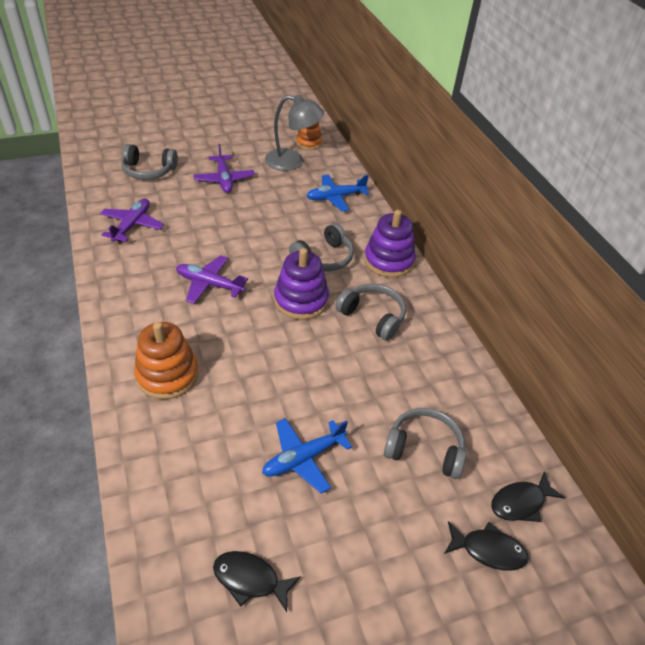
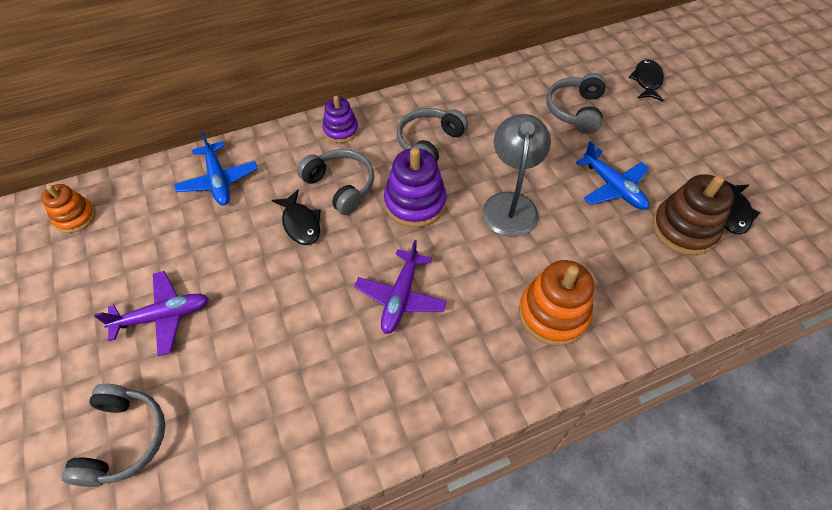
camera: 90 degrees left, 10 degrees up
(132, 225) = (280, 426): purple plane -> none
(236, 513) = (684, 229): none -> brown stacking toy
(292, 161) = (125, 233): grey lamp -> grey lamp (510, 204)
(388, 261) = (341, 130): purple stacking toy -> purple stacking toy, size x0.63
(520, 502) = (602, 62): black fish -> black fish (300, 223)

